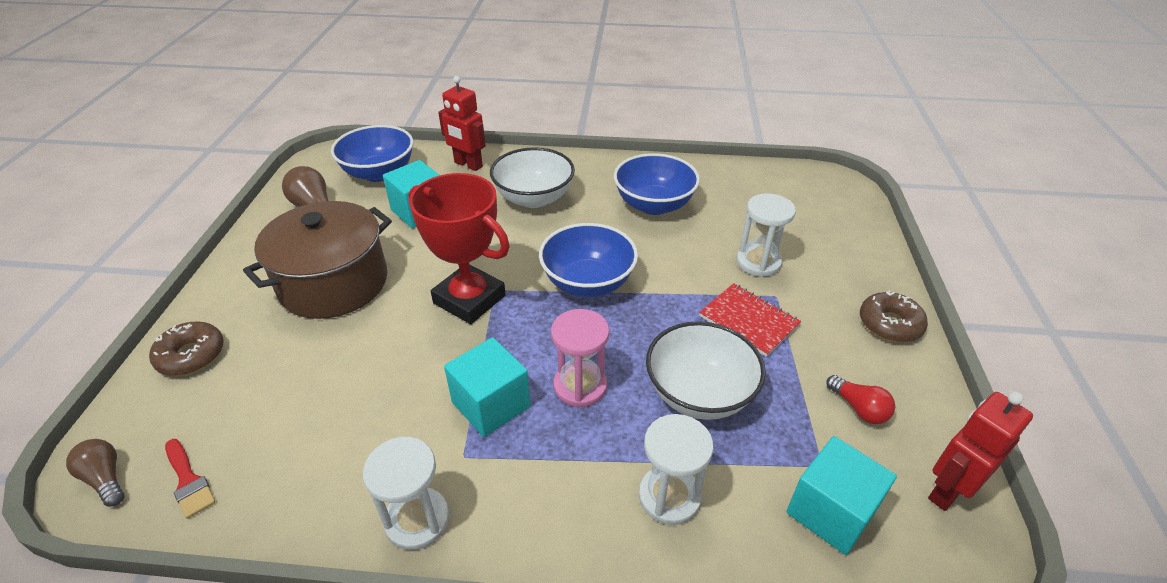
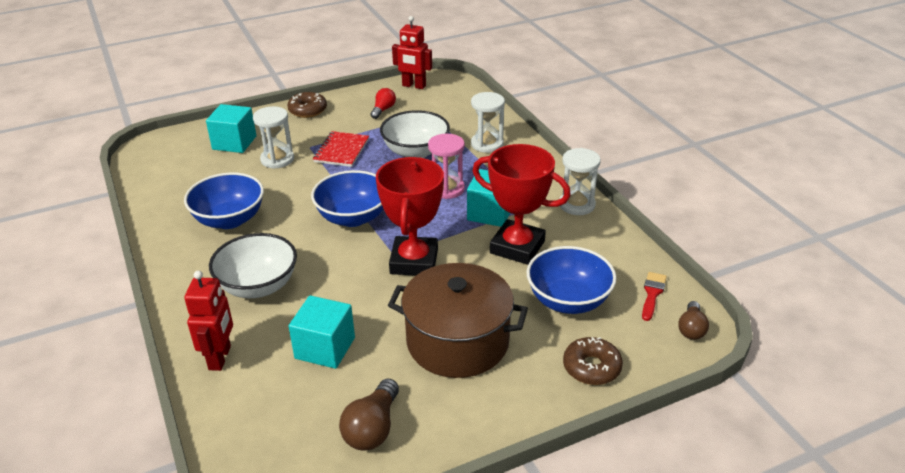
camera: 120 degrees left, 5 degrees down
(379, 173) = (275, 421): blue bowl -> blue bowl (568, 301)
(404, 395) = (517, 247): none -> red trophy
(831, 511) = (452, 107): turquoise cube -> turquoise cube (234, 143)

